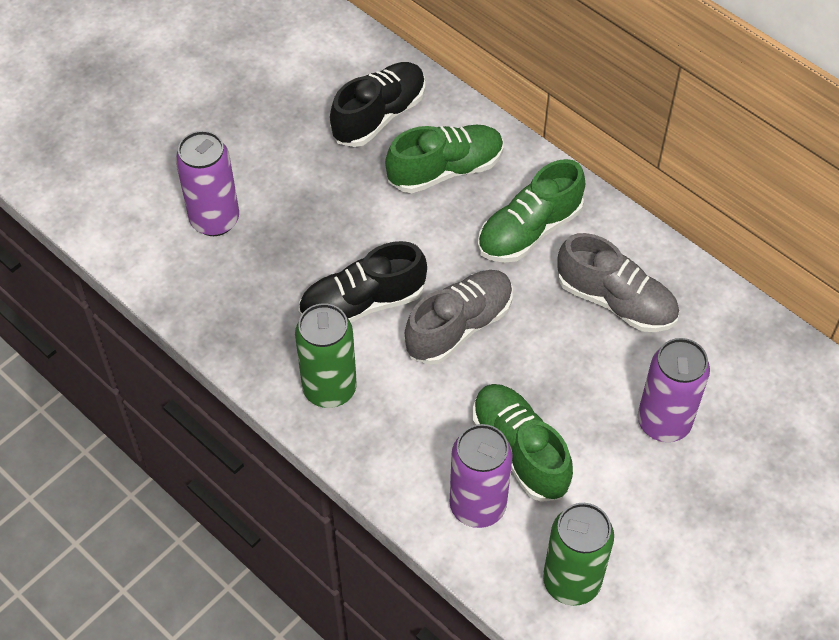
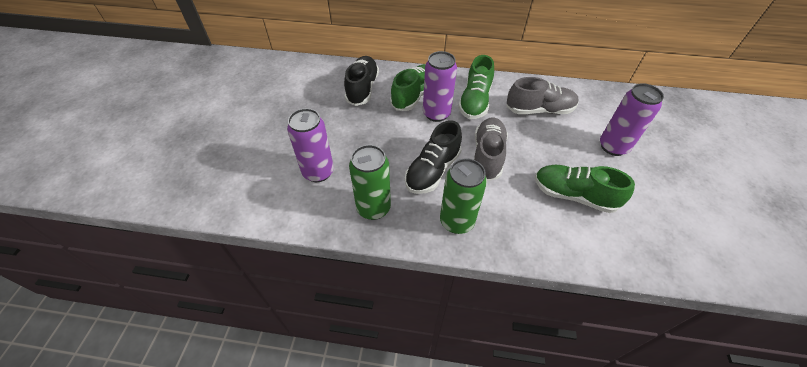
camera: 35 degrees left, 5 degrees down
(477, 506) = (585, 234): purple can -> purple can (436, 114)
(571, 581) = (665, 243): green can -> green can (373, 208)

